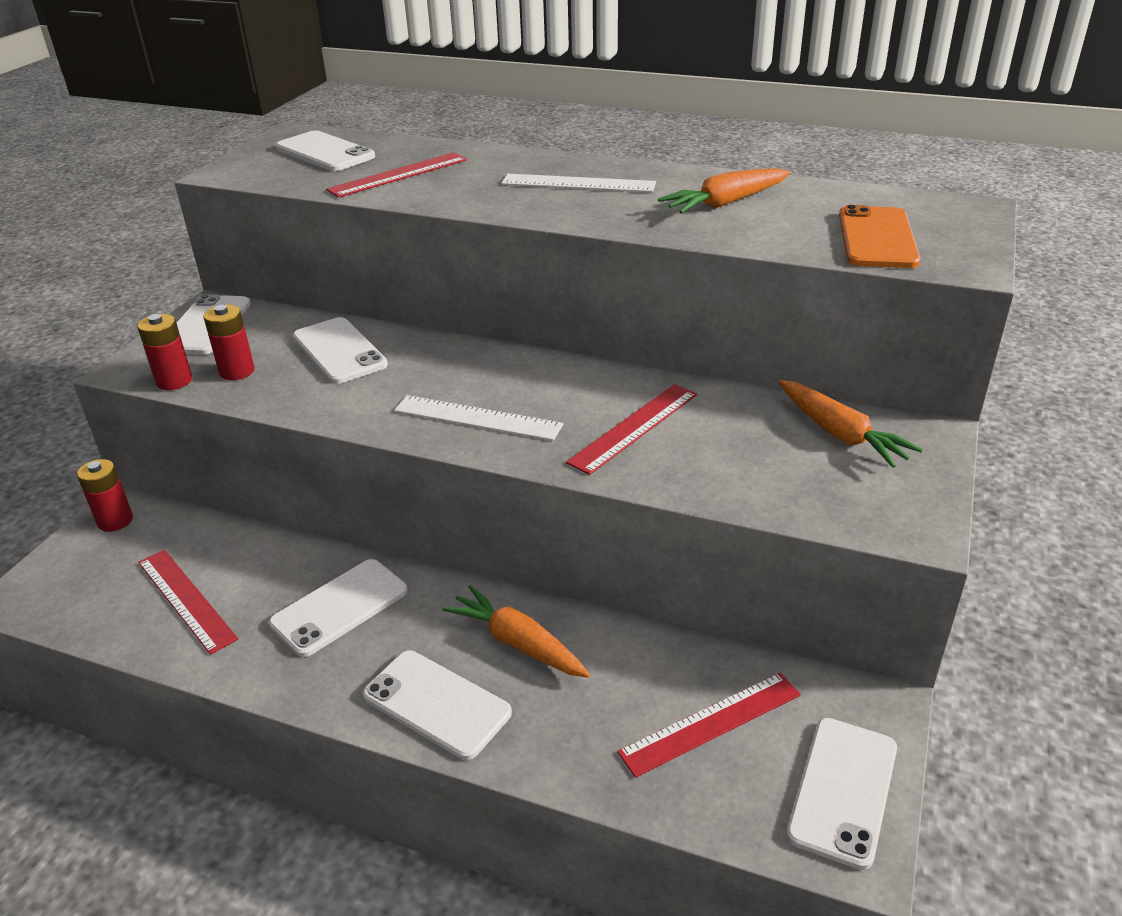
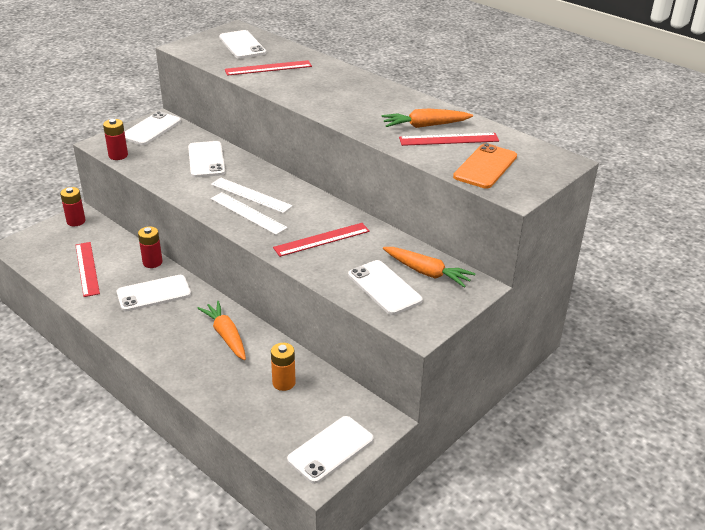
camera: 20 degrees right, 0 degrees up
(237, 371) = (150, 158): red battery -> red battery (152, 262)
(436, 704) = (169, 350): white phone -> white phone (384, 288)
(578, 183) = (357, 95): white ruler -> white ruler (251, 195)
(675, 694) = (284, 383): none -> orange battery
(711, 723) = (291, 400): red ruler -> red ruler (449, 139)
(840, 434) = (427, 272): orange carrot -> orange carrot turned 45 degrees counterclockwise

